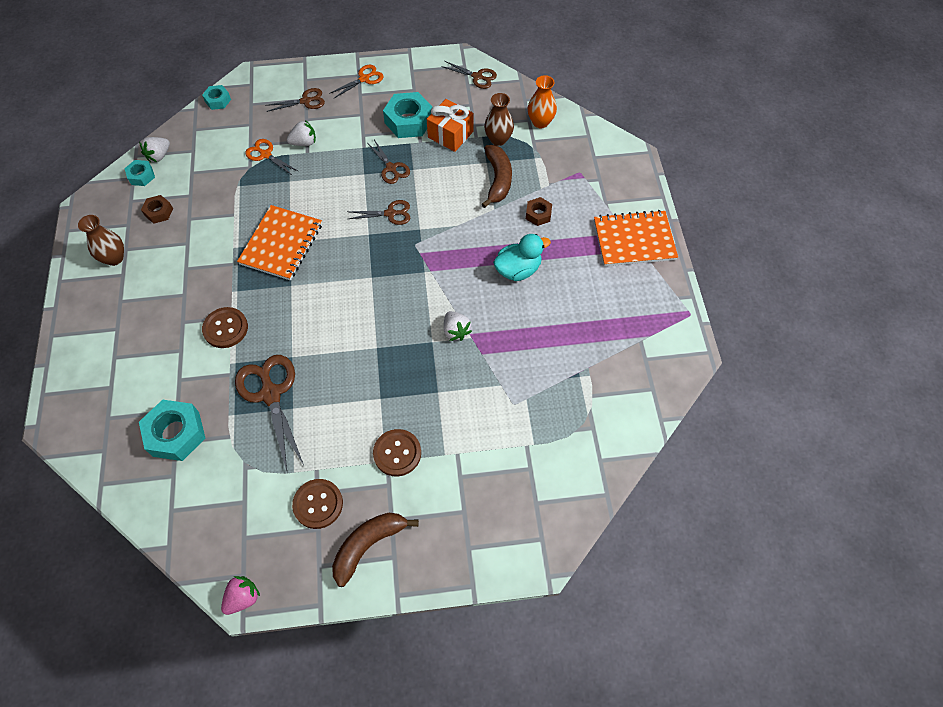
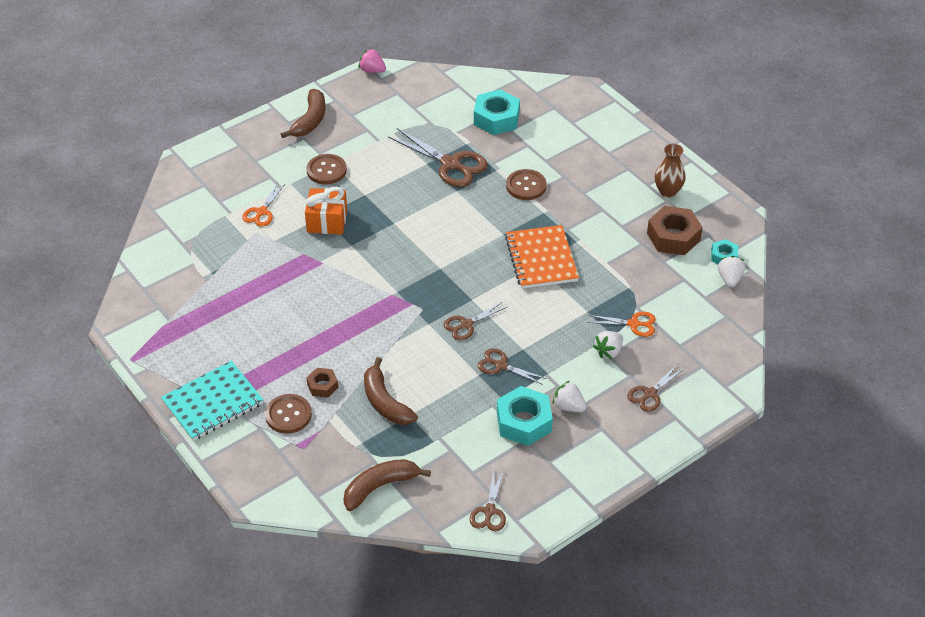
camera: 150 degrees right, 15 degrees down
(159, 212) = (673, 237): brown nut -> brown nut, size x1.84
(218, 100) = (737, 353): turquoise nut -> none
(243, 598) = (372, 70): pink strawberry -> pink strawberry turned 105 degrees clockwise
(318, 504) = (361, 125): brown button -> brown button (288, 415)
(364, 79) = (613, 448): orange scissors -> orange scissors (261, 212)
(450, 134) = (468, 427): orange gift -> orange gift (327, 221)
(456, 331) = (336, 260): white strawberry -> white strawberry (568, 406)
(477, 77) = (489, 511): brown scissors -> brown scissors turned 75 degrees counterclockwise
(498, 139) = (413, 445): brown vase -> none
(518, 270) = (312, 329): turquoise duck -> none
(540, 122) = (380, 487): orange vase -> brown banana
(634, 240) = (213, 402): orange notebook -> turquoise notebook

